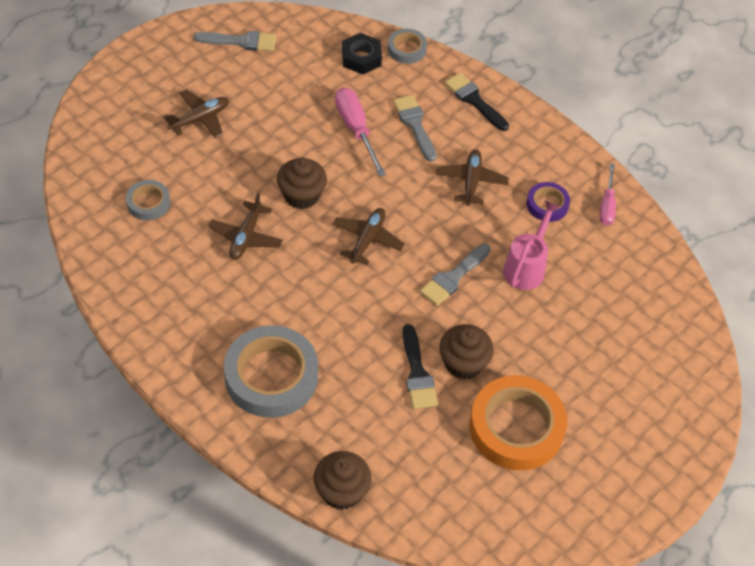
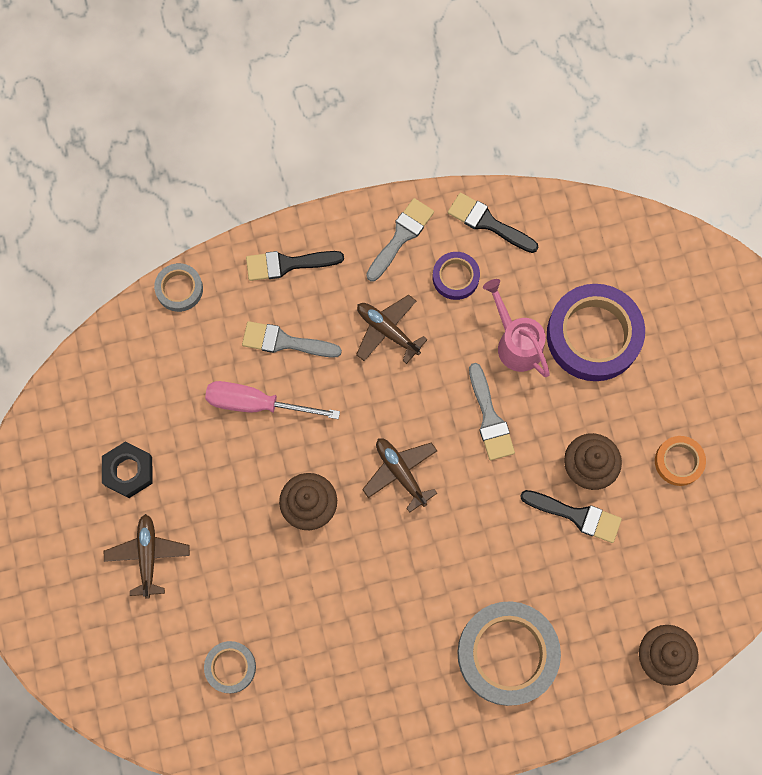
camera: 55 degrees left, 20 degrees up
(241, 41) = (64, 454): grey brush -> grey brush (401, 236)
(246, 237) = (330, 590): brown plane -> none
(361, 58) = (164, 342): black nut -> black nut (128, 471)
(516, 427) = (678, 462): orange tape -> orange tape, size x0.50
(574, 317) = (593, 335): none -> purple tape
(607, 205) = (487, 223): pink screwdriver -> black brush

